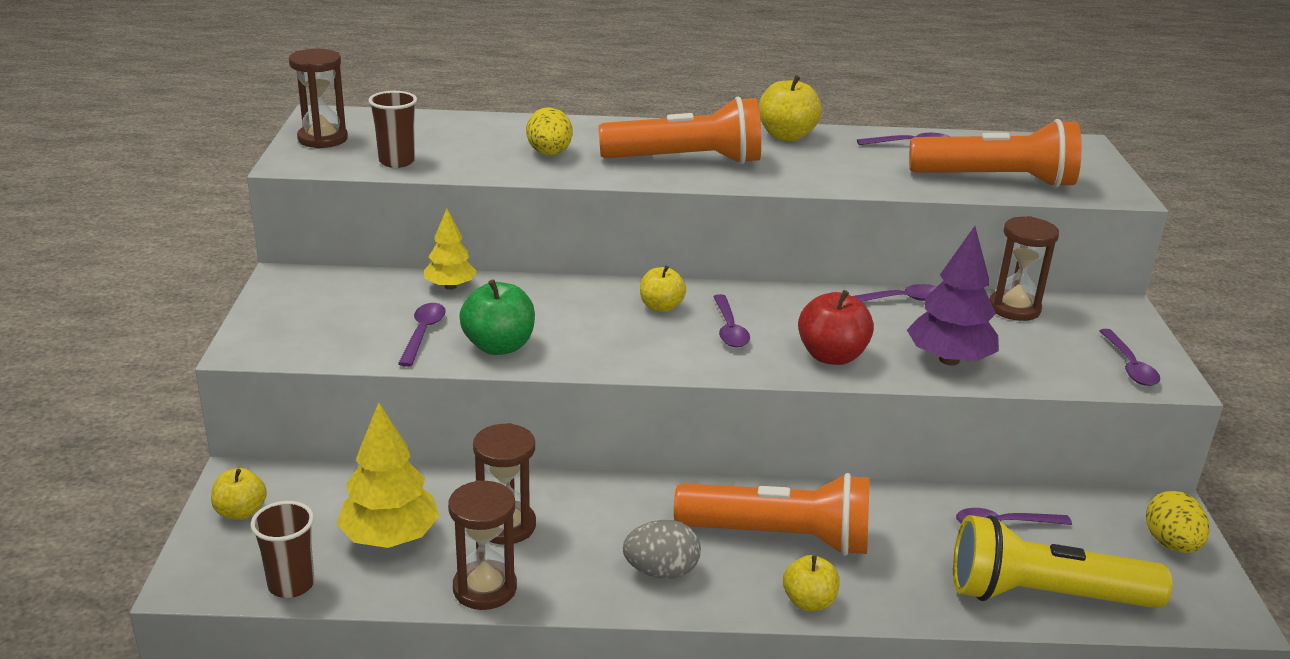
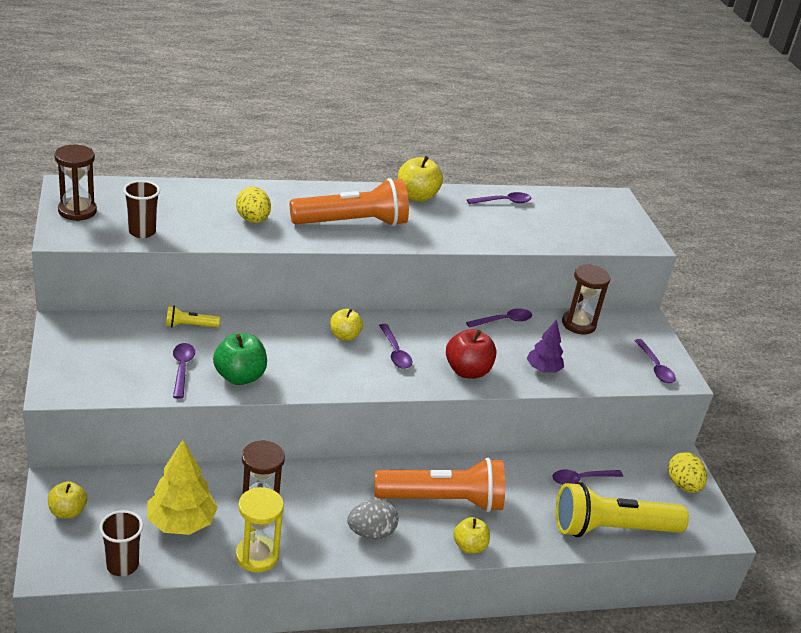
camera: 15 degrees left, 5 degrees up
(450, 286) = (190, 326): yellow tree -> yellow flashlight
(485, 588) = (257, 556): brown hourglass -> yellow hourglass
(949, 360) = (543, 369): purple tree -> purple tree, size x0.63
(996, 180) = (565, 234): orange flashlight -> none

